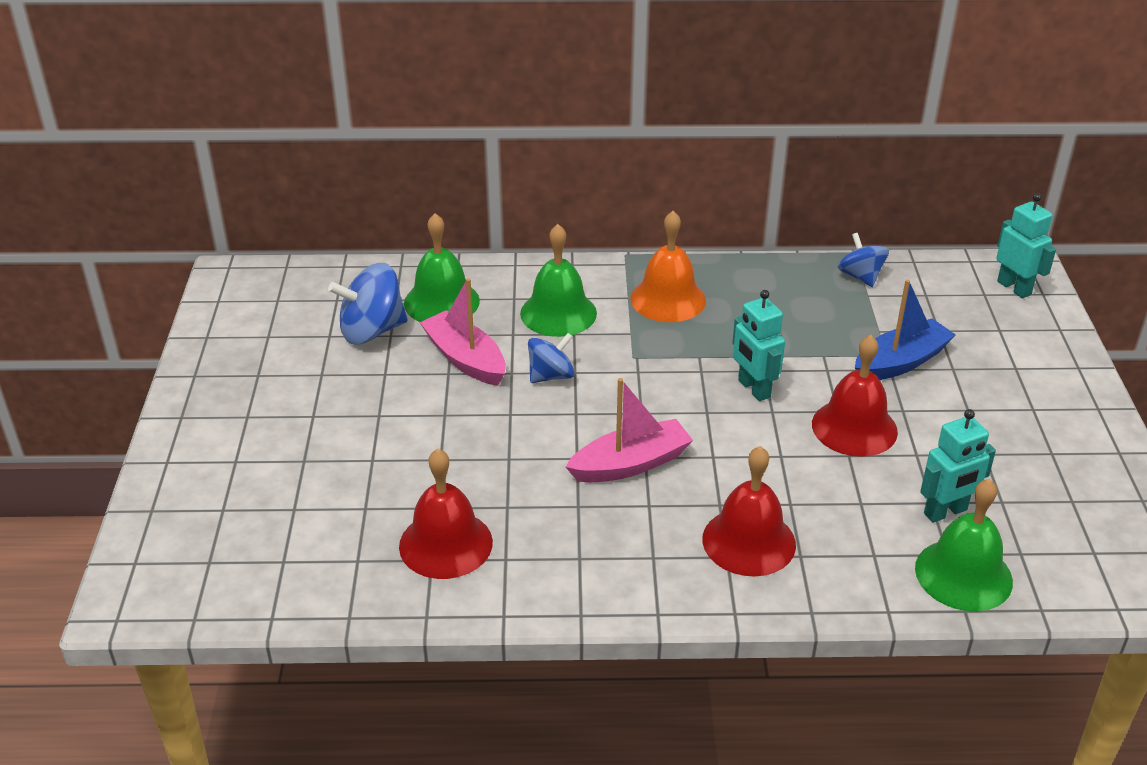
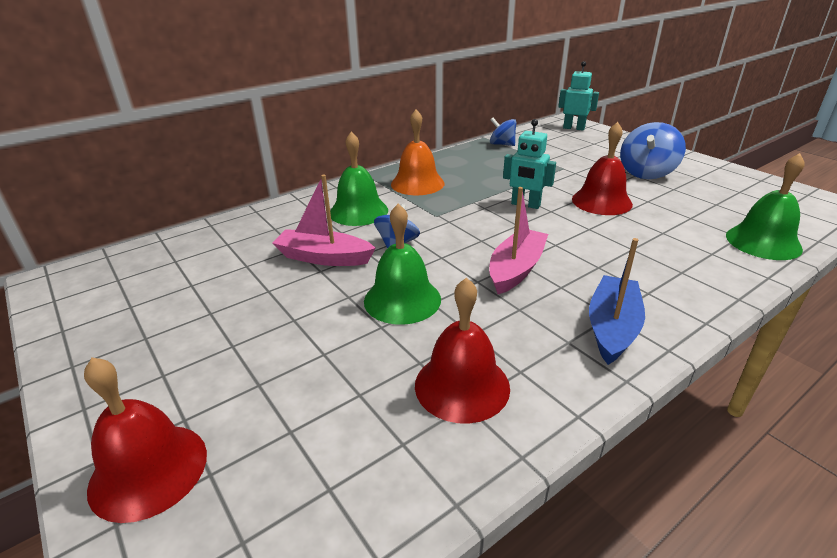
camera: 35 degrees left, 5 degrees down
(372, 331) = (227, 268): blue spinning top -> blue spinning top (646, 173)
(441, 302) = (266, 233): green bell -> green bell (402, 299)
(749, 541) = (645, 278): red bell -> red bell (148, 470)
(900, 362) = (575, 168): blue boat -> blue boat (612, 328)
(945, 512) = (704, 219): turquoise robot -> none

